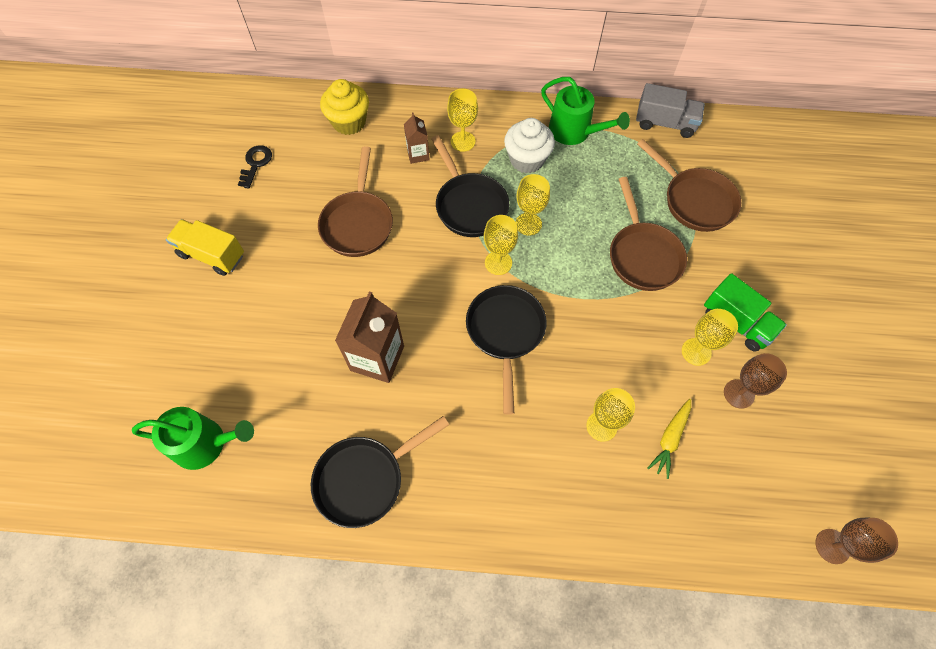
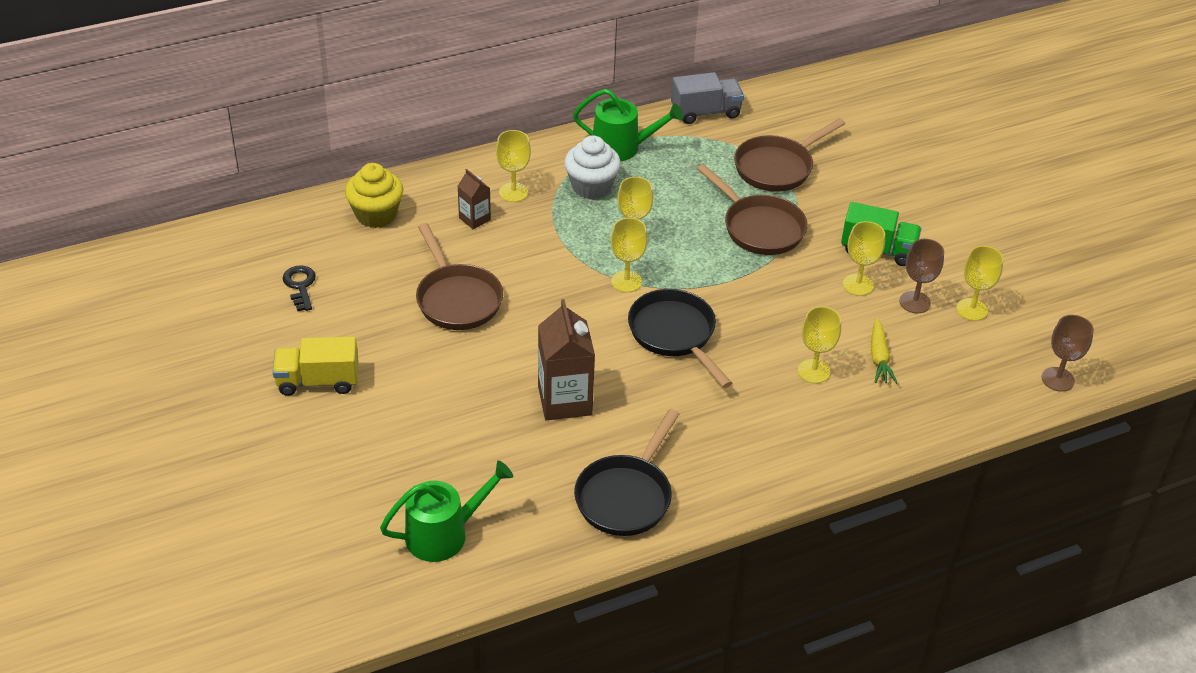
camera: 30 degrees left, 20 degrees down
(469, 205) = (561, 244): black pan -> none
(695, 200) = (777, 167): brown pan -> brown pan turned 120 degrees clockwise
(790, 426) = (972, 309): none -> yellow goblet

